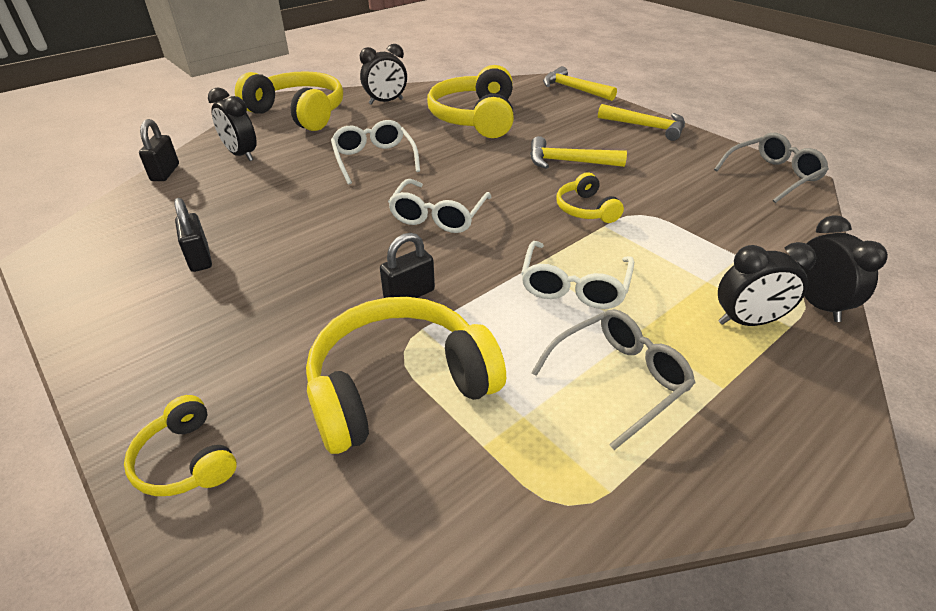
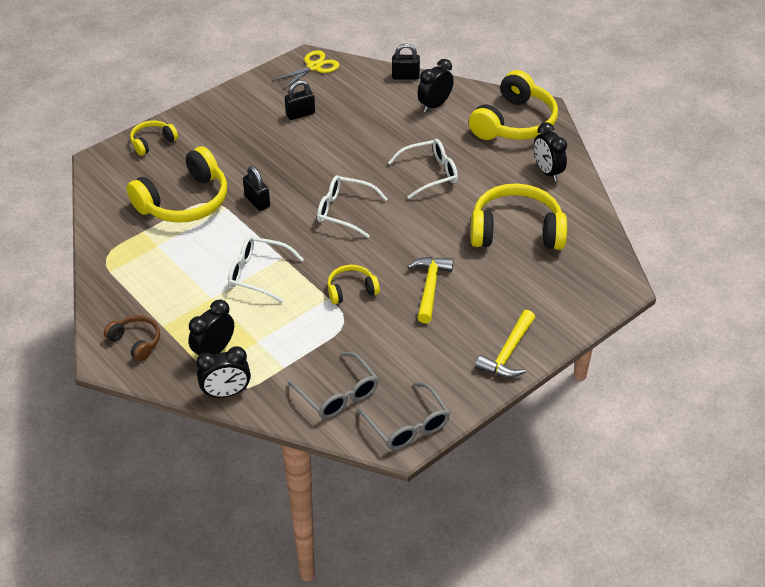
camera: 90 degrees right, 5 degrees up
(78, 248) = (314, 67): none -> yellow scissors
(399, 385) = (185, 202): yellow headphones -> yellow headphones turned 75 degrees clockwise
(573, 89) = (603, 308): yellow hammer -> none
(618, 379) = (175, 284): grey glasses -> grey glasses (338, 394)
(747, 321) = (214, 351): black clock -> black clock turned 45 degrees clockwise
(777, 421) = (136, 342): none -> brown headphones

